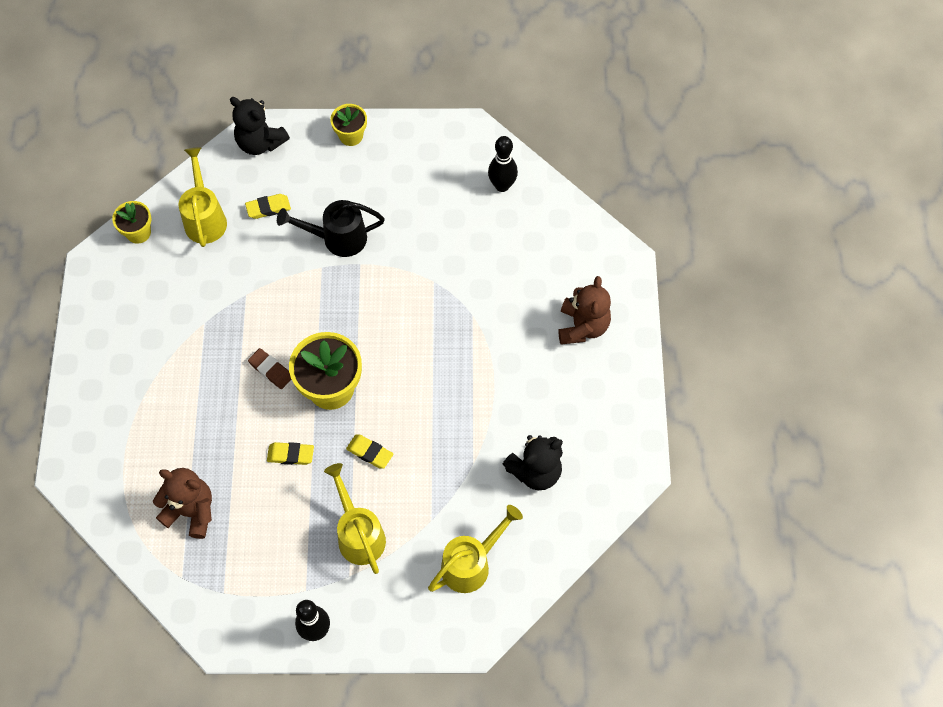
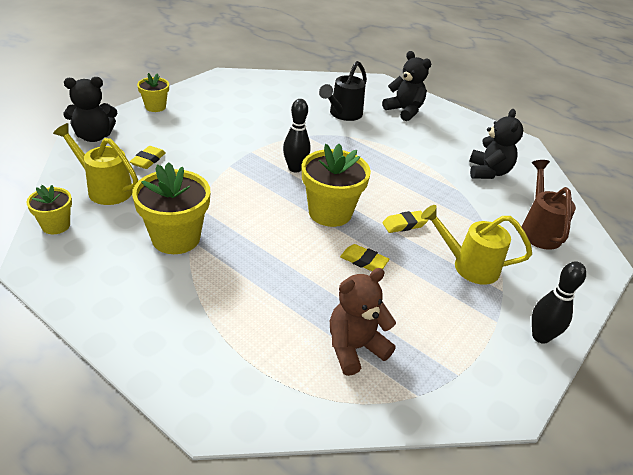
camera: 55 degrees left, 25 degrees down
(196, 314) = (176, 238): none -> yellow flower pot
(271, 370) = (278, 230): brown eraser -> none
(290, 455) = (363, 261): yellow eraser -> yellow eraser turned 75 degrees clockwise
(338, 238) = (219, 149): black watering can -> black watering can (343, 114)
(471, 564) = (538, 230): yellow watering can -> brown watering can
(502, 185) = (276, 86): black bowling pin -> black bowling pin (295, 168)
(582, 326) = (404, 111): brown teddy bear -> black teddy bear

